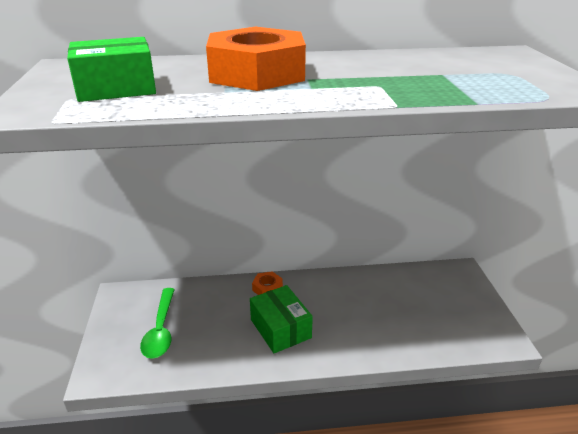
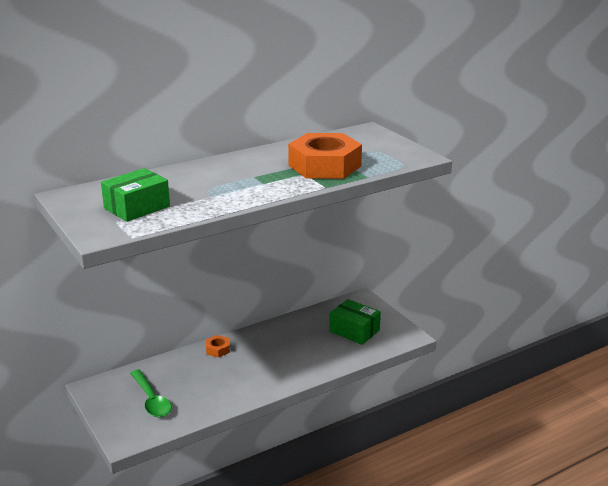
camera: 25 degrees left, 5 degrees down
(256, 73) = (217, 178): orange nut -> orange nut (324, 166)
(280, 328) = (247, 373): green box -> green box (354, 331)

